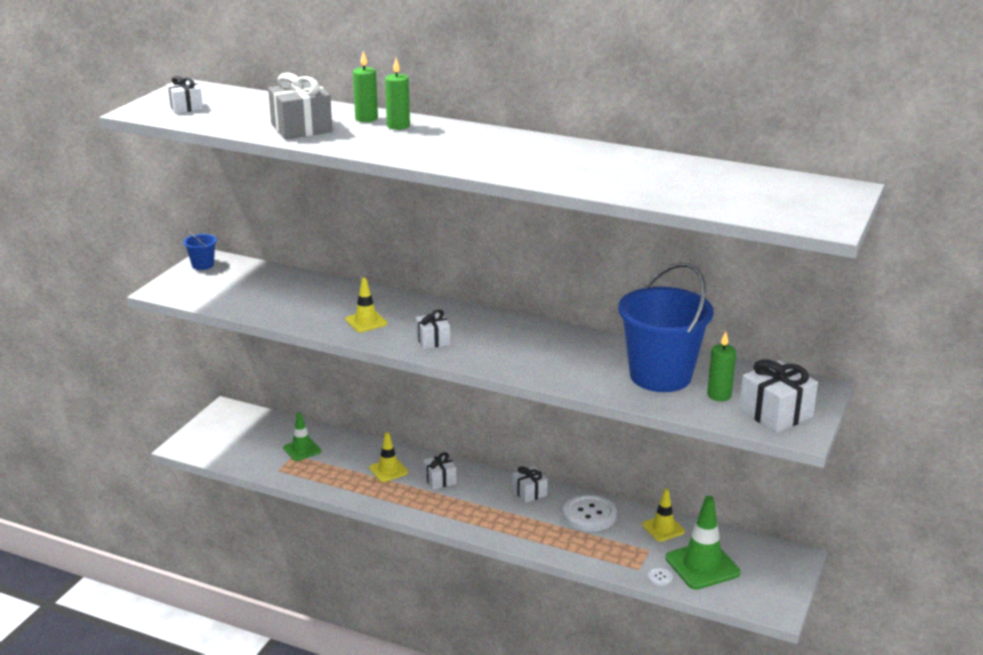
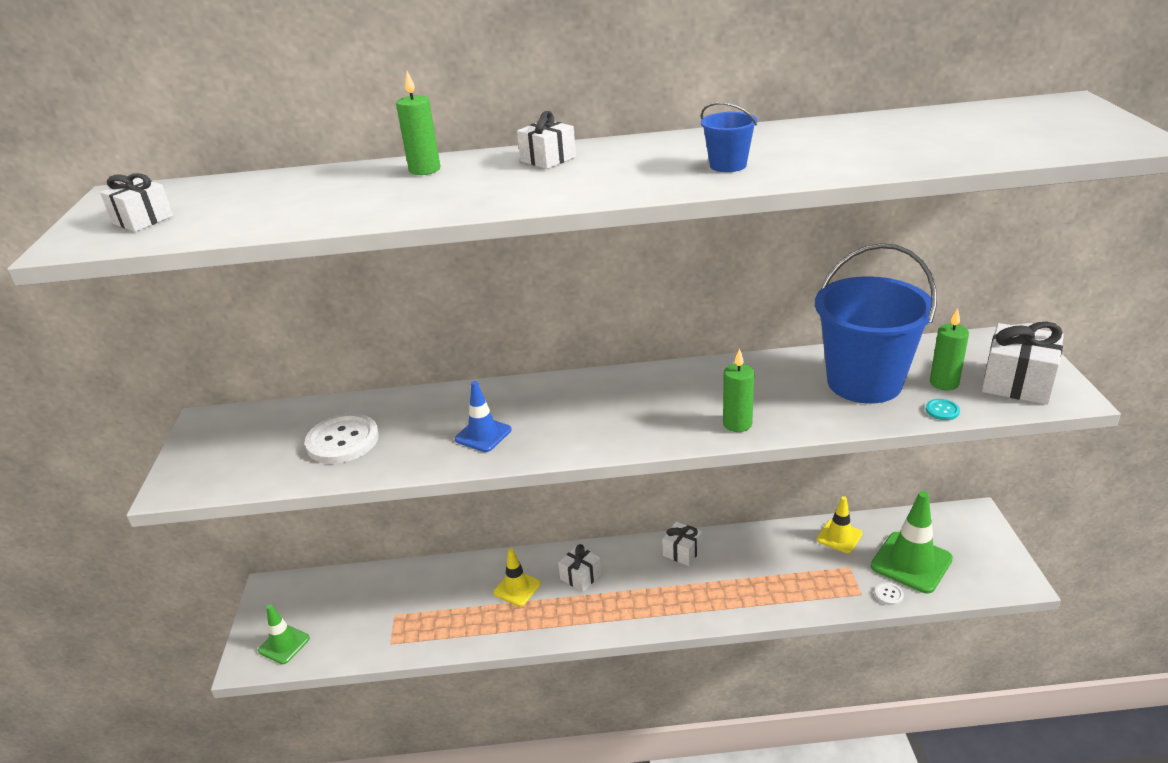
camera: 25 degrees left, 5 degrees up
(202, 265) = (204, 432): blue bucket -> blue bucket (728, 165)
(301, 128) = (351, 203): grey gift -> none
(302, 450) = (399, 604): green traffic cone -> green traffic cone (284, 644)
(366, 322) = (483, 435): yellow traffic cone -> blue traffic cone
(398, 126) = (479, 167): green candle -> green candle (737, 424)
(433, 340) = (585, 430): white gift -> white gift (548, 159)
(589, 515) = (760, 552): white button -> white button (343, 441)
(692, 410) = (942, 410): none -> turquoise button

